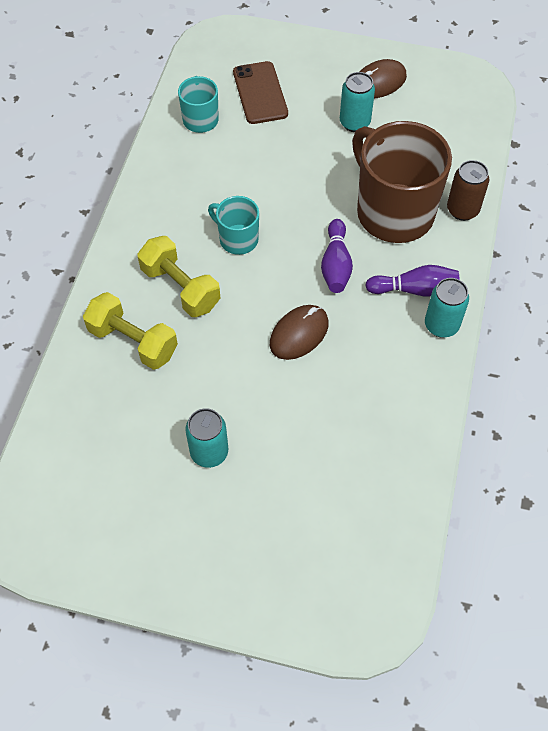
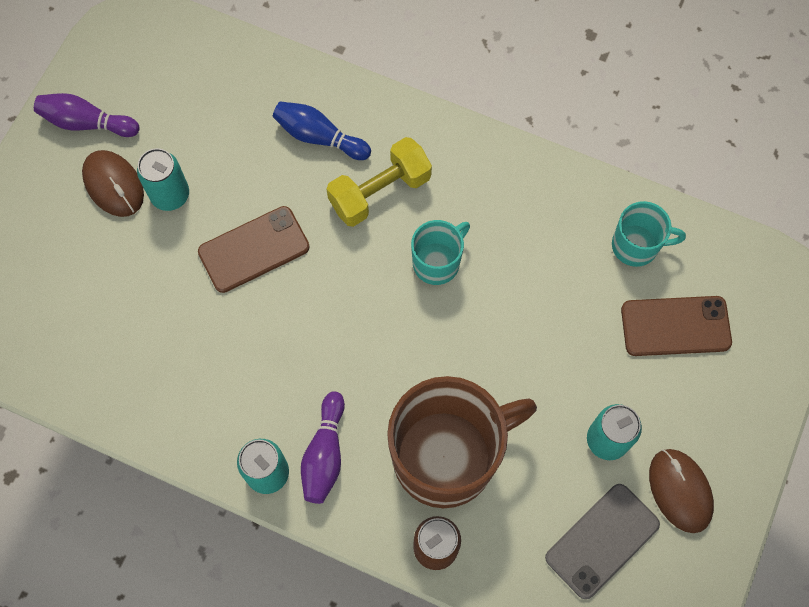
camera: 100 degrees right, 10 degrees up
(133, 341) = (319, 137): yellow dumbbell -> blue bowling pin
(251, 372) = (254, 249): none -> brown phone
(299, 334) = (291, 308): brown mouse -> brown mouse (113, 185)
(336, 265) = (379, 368): purple bowling pin -> purple bowling pin (87, 123)
(426, 119) = (602, 540): none -> grey phone

